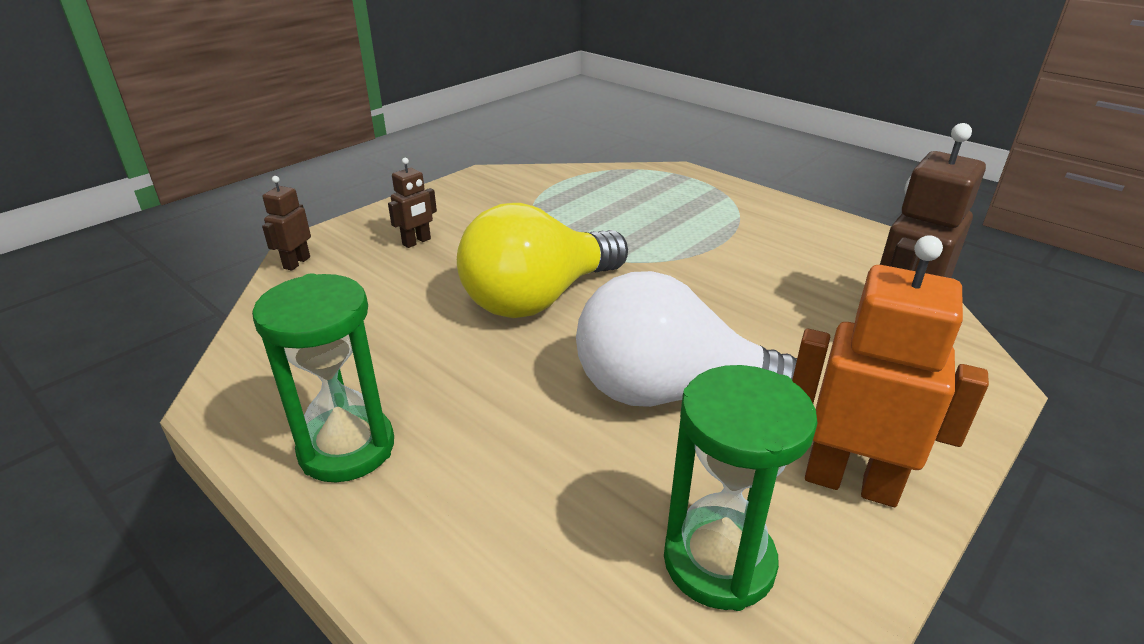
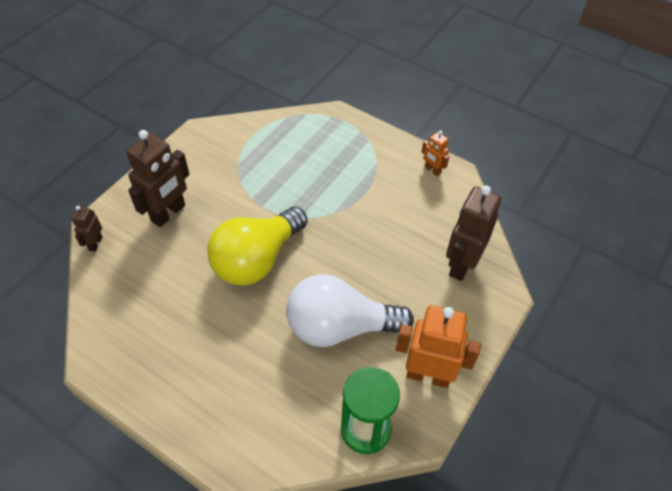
camera: 10 degrees left, 20 degrees up
(347, 448) = (174, 388): green hourglass -> none
(417, 242) = (168, 213): brown robot -> brown robot, size x1.98
(828, 228) = (432, 170): none -> orange robot

